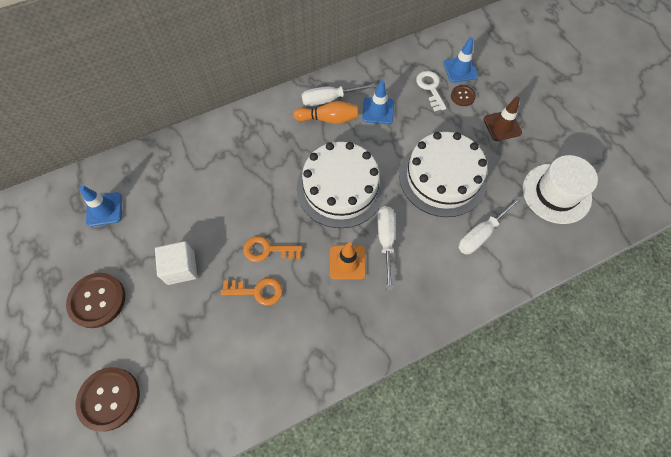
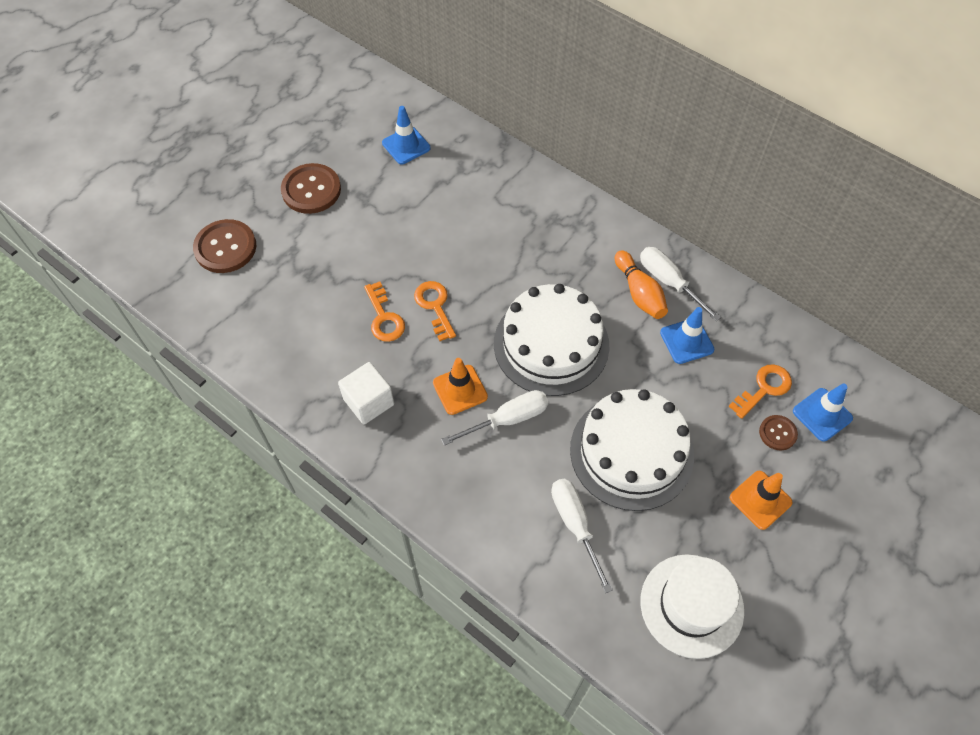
camera: 65 degrees right, 5 degrees down
(181, 268) = (376, 239): white cube -> white cube (369, 402)
(430, 88) = (764, 389): white key -> orange key
(481, 233) = (575, 525): white screwdriver -> white screwdriver turned 45 degrees clockwise
(502, 126) = (760, 500): brown traffic cone -> orange traffic cone

